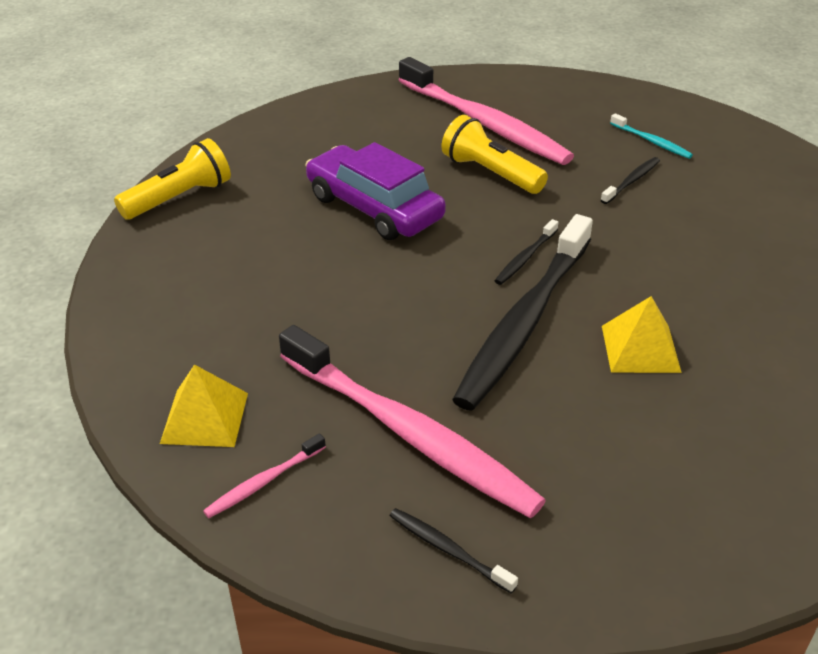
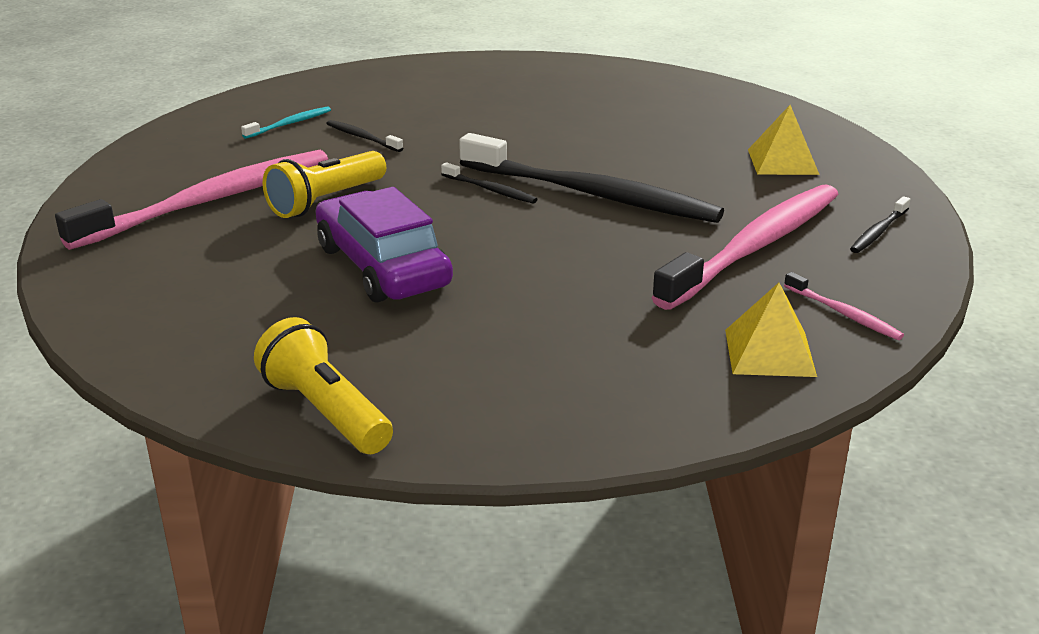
camera: 90 degrees left, 10 degrees down
(374, 207) = (382, 266): purple car -> purple car turned 105 degrees clockwise
(640, 348) = (622, 152): yellow pyramid -> yellow pyramid (783, 161)

